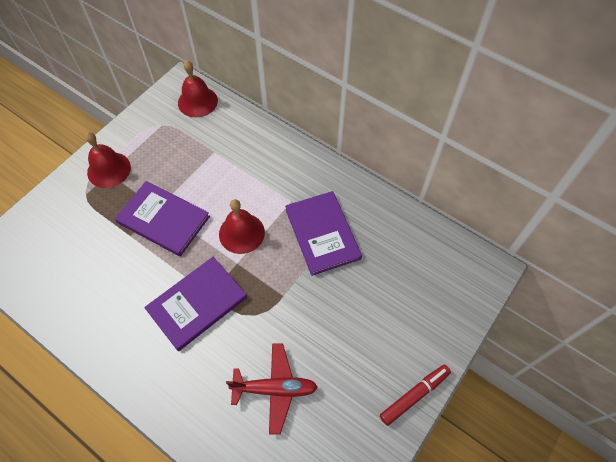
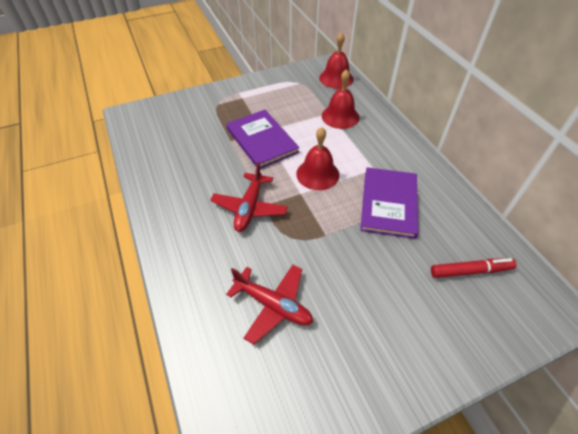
camera: 30 degrees right, 10 degrees down
(109, 169) = (244, 96): red bell -> red bell (340, 116)
(197, 304) = (249, 207): purple book -> red plane
(414, 395) = (410, 388): red marker -> red marker (470, 271)

